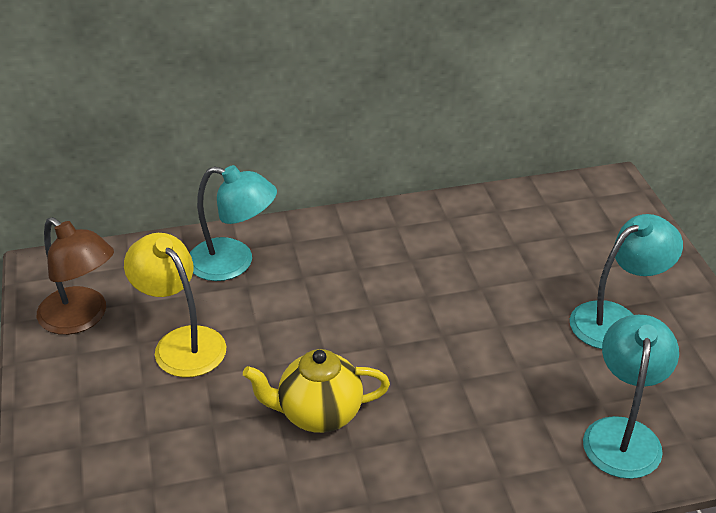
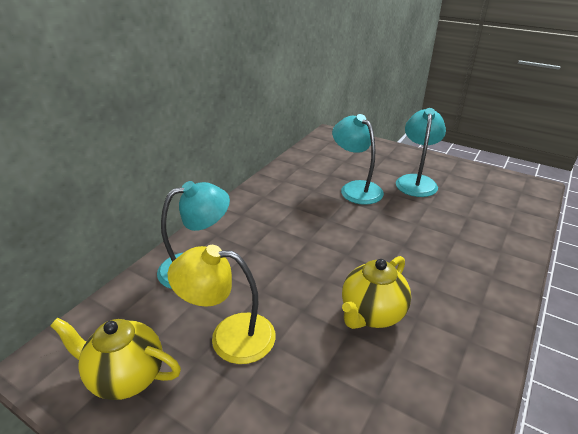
camera: 45 degrees left, 5 degrees down
(82, 318) = (126, 377): brown lamp -> yellow teapot
(623, 434) = (494, 223): turquoise lamp -> turquoise lamp (355, 188)

